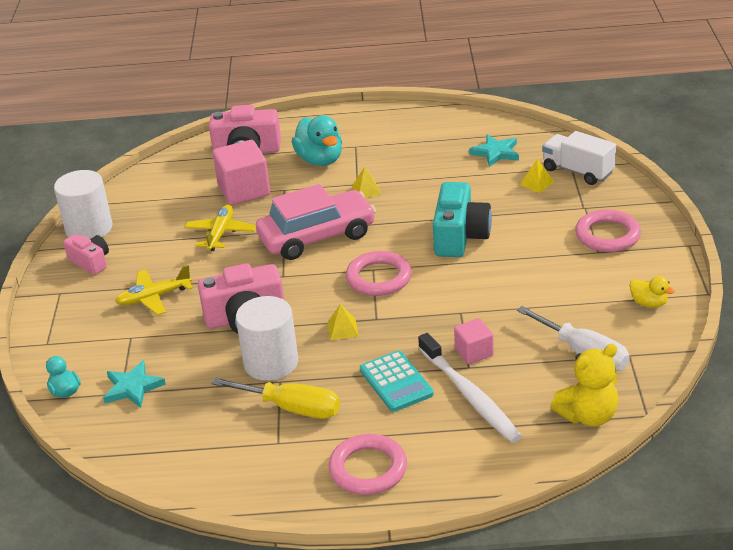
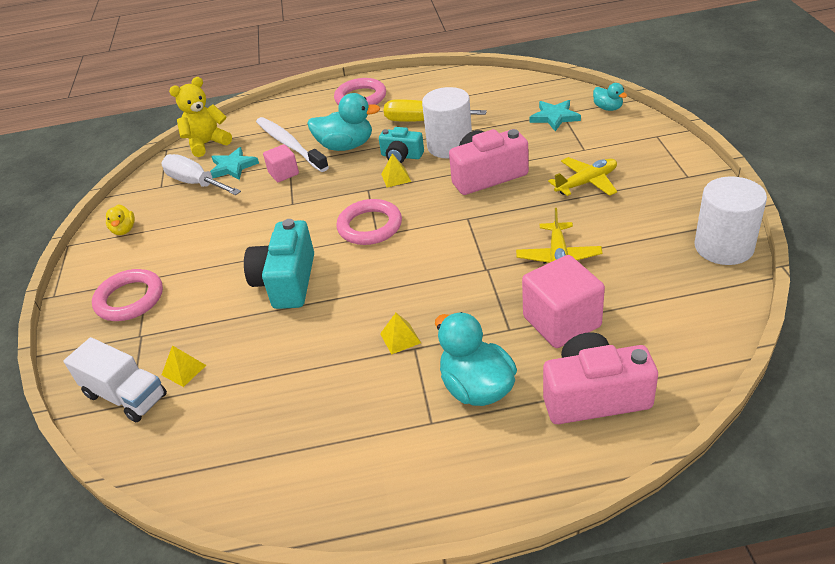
camera: 175 degrees right, 5 degrees up
(90, 262) = (684, 209): pink camera -> none
(317, 236) = (445, 265): pink car -> none
(330, 357) = (401, 156): none -> turquoise camera
(396, 382) = (346, 146): turquoise calculator -> turquoise duck
(496, 153) = (225, 424): turquoise star -> turquoise star (232, 167)
(648, 303) = (124, 230): yellow duck -> yellow duck turned 135 degrees counterclockwise

